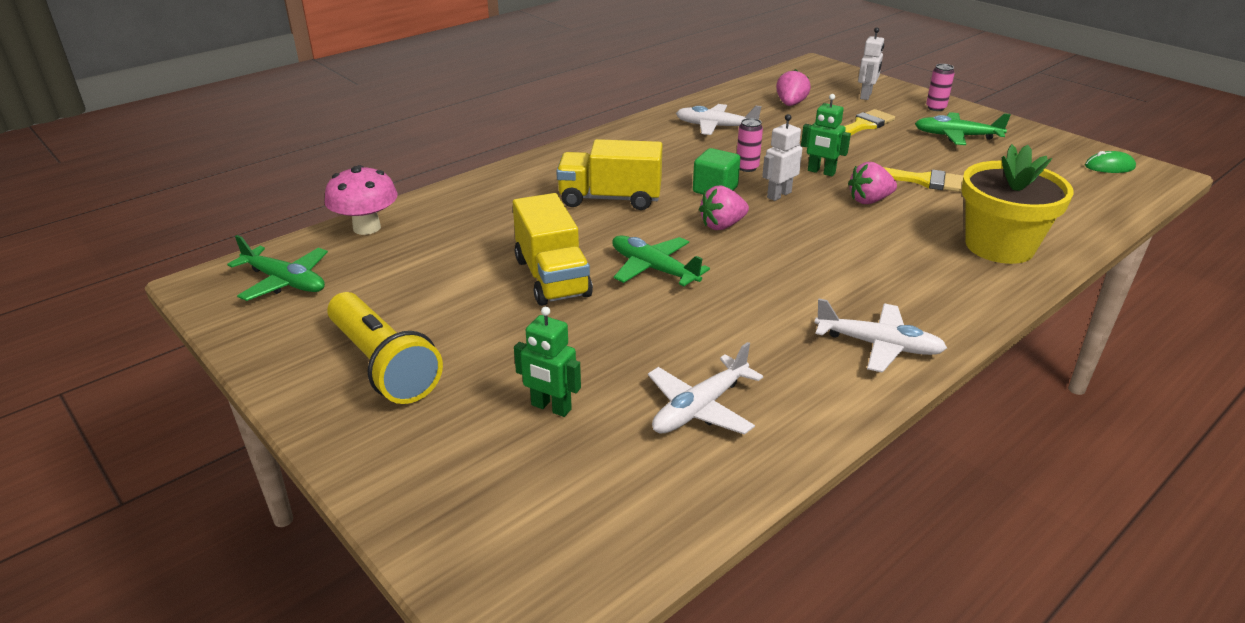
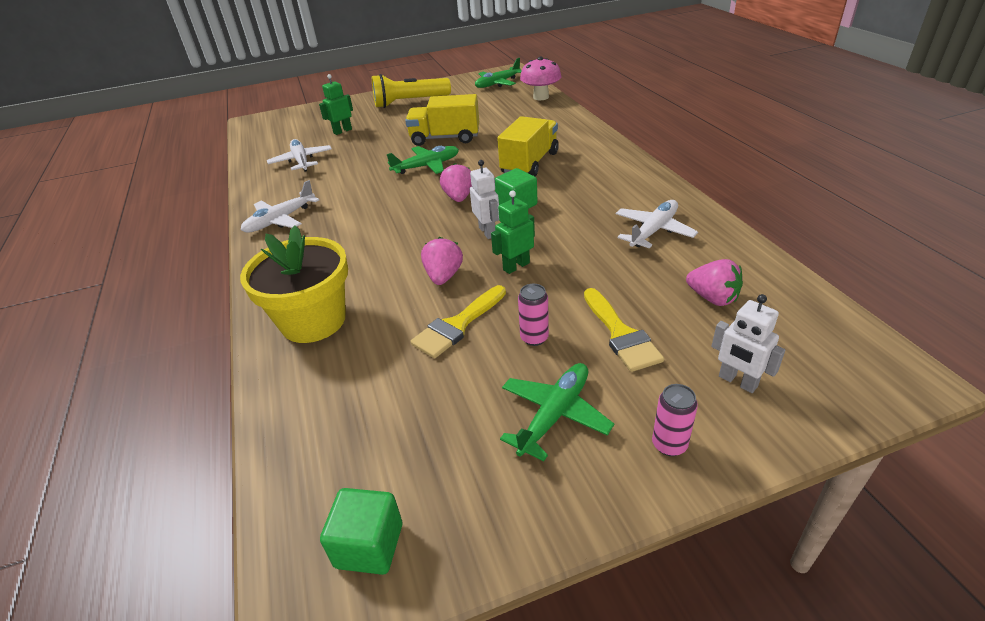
camera: 115 degrees right, 5 degrees up
(747, 167) = (548, 228): pink can -> pink can (534, 338)
(1109, 167) = (369, 545): green mouse -> green cube

